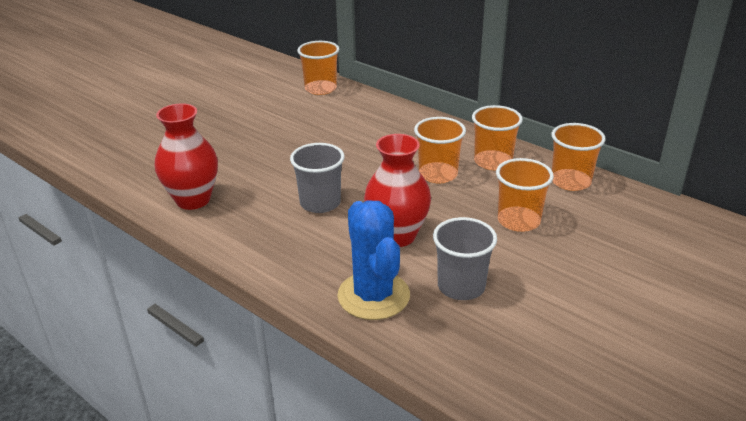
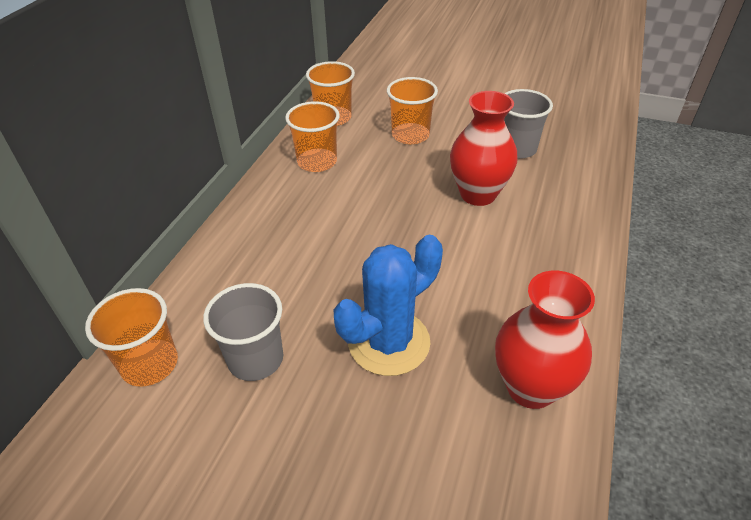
camera: 110 degrees left, 10 degrees up
(320, 203) = (460, 261): grey cup -> grey cup (255, 359)
(373, 296) = (565, 188): blue cactus -> blue cactus (389, 342)
(438, 174) = (358, 191): orange cup -> none

